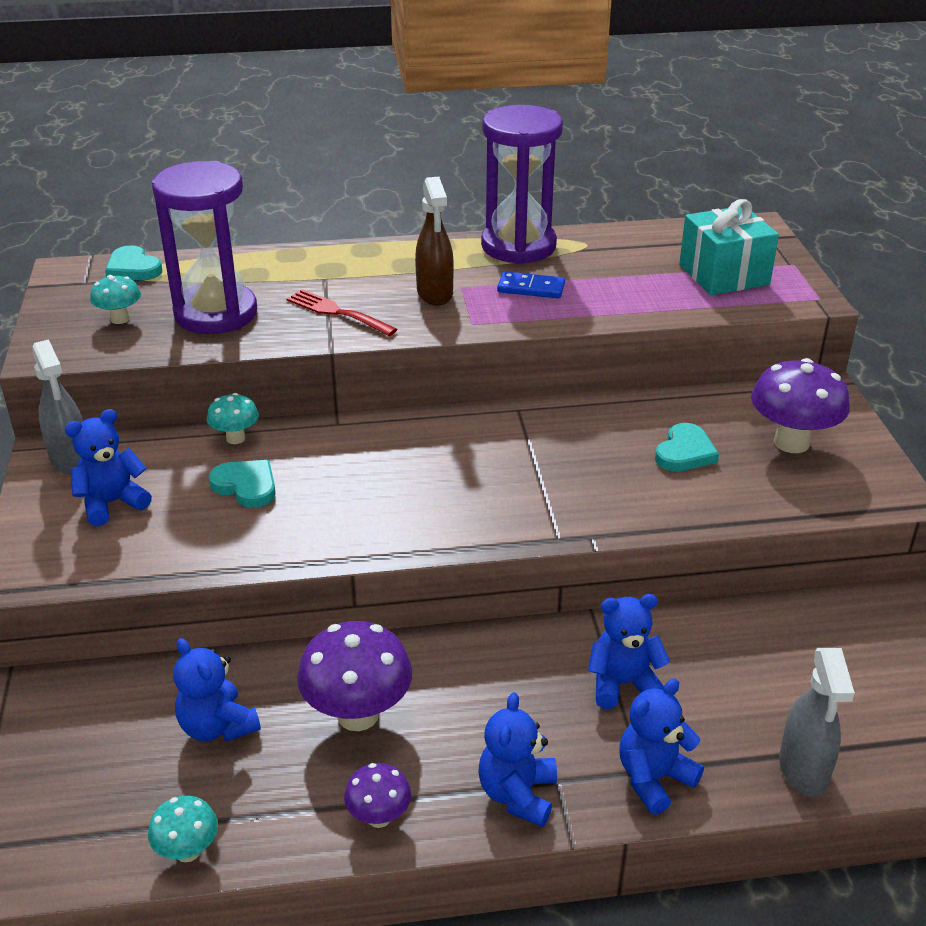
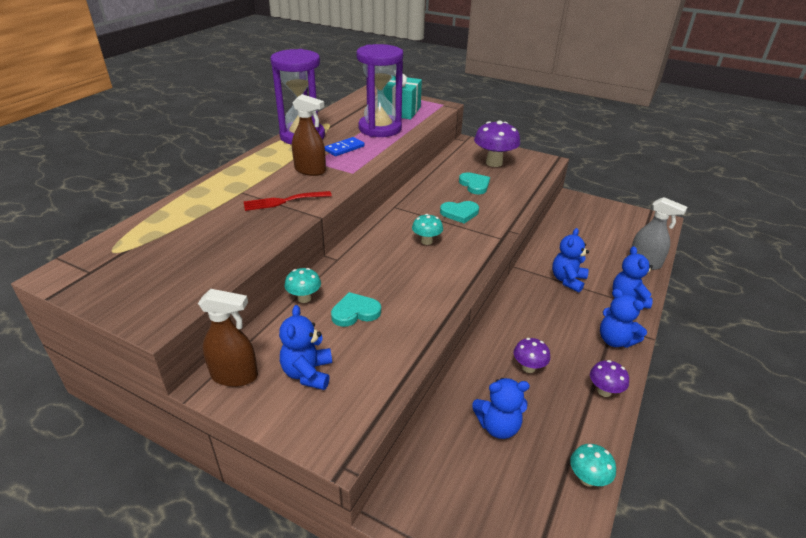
camera: 55 degrees left, 0 degrees up
(70, 459) = (235, 376): grey spray bottle -> brown spray bottle
(120, 319) = (165, 274): turquoise mushroom -> turquoise mushroom (426, 241)
(133, 268) = (109, 247): turquoise heart -> turquoise heart (459, 213)
(216, 314) = (220, 237): purple hourglass -> purple hourglass (380, 128)
(358, 714) = (528, 368): purple mushroom -> purple mushroom, size x0.54

